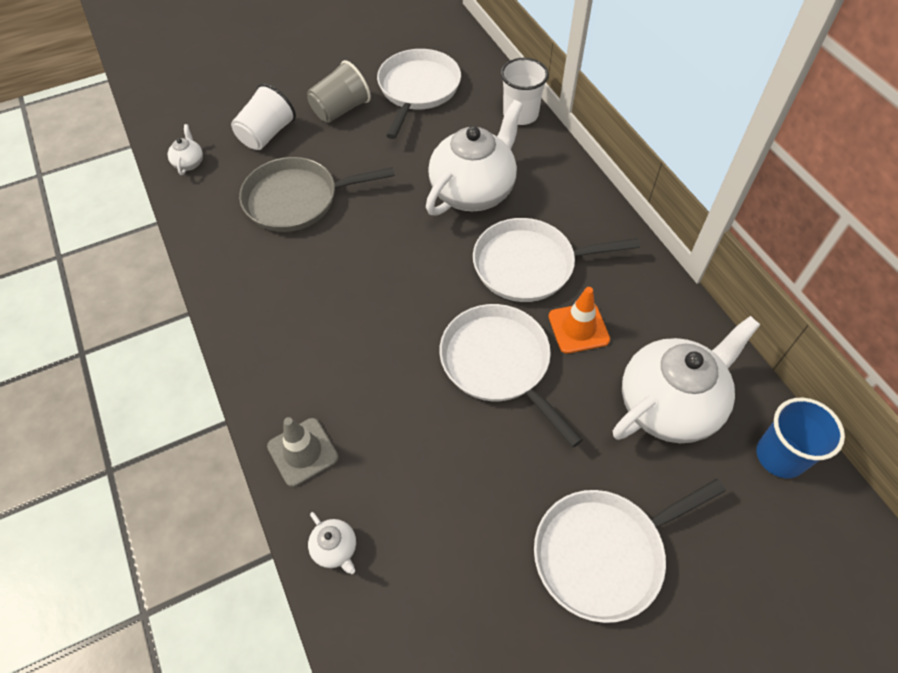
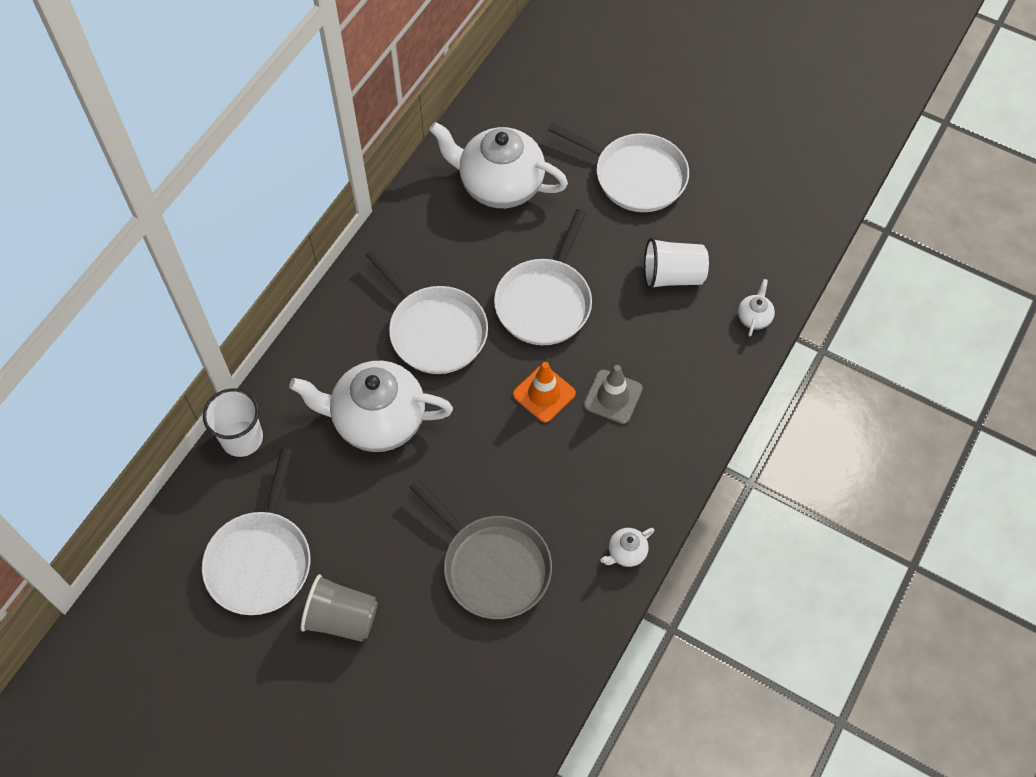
camera: 125 degrees left, 5 degrees up
(189, 163) = (518, 713): white teapot -> white teapot (626, 552)
(267, 134) = (427, 666): white cup -> white cup (672, 276)
(303, 452) = (712, 382): grey traffic cone -> grey traffic cone (613, 397)
(418, 89) = (261, 560): white pan -> white pan turned 60 degrees counterclockwise
(578, 328) = (474, 267): orange traffic cone -> orange traffic cone (544, 394)
(780, 456) = (493, 113): blue cup -> none

